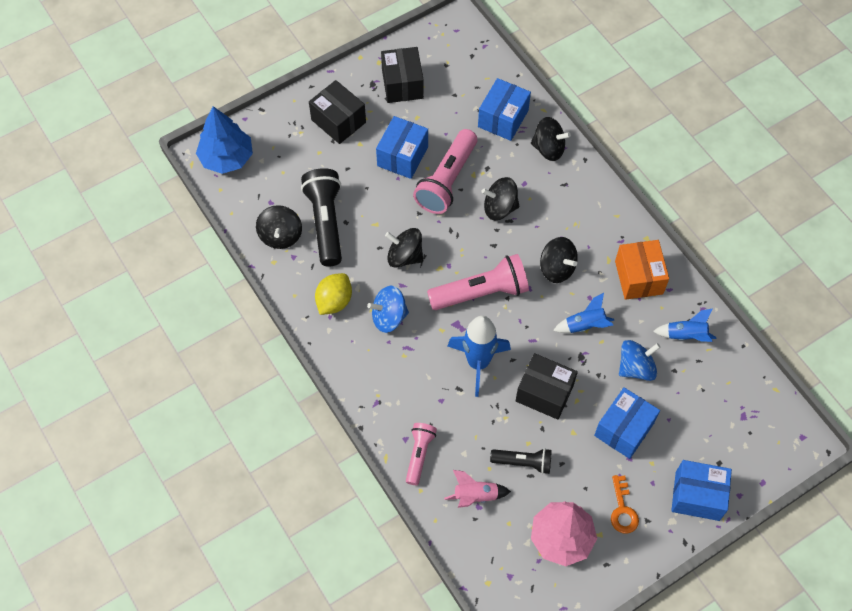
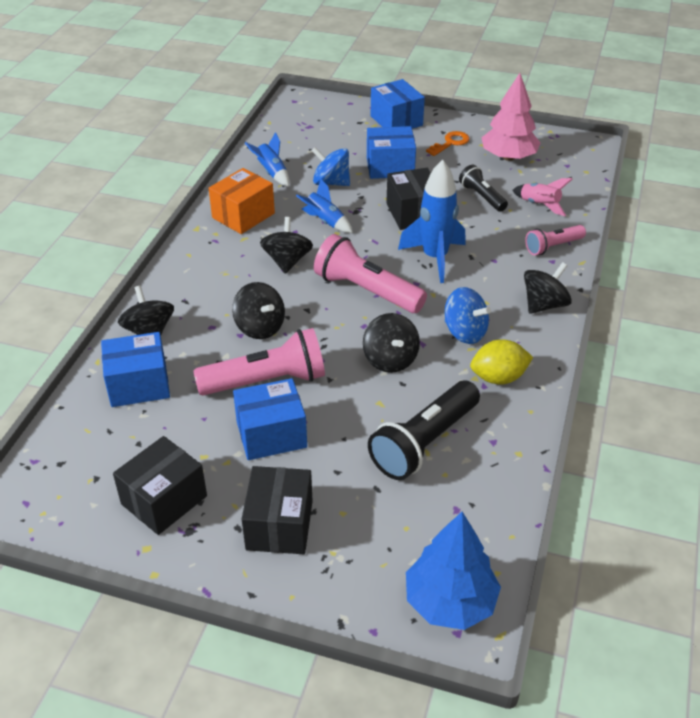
camera: 130 degrees left, 20 degrees down
(280, 236) = (484, 469): black spinning top -> black spinning top (544, 305)

